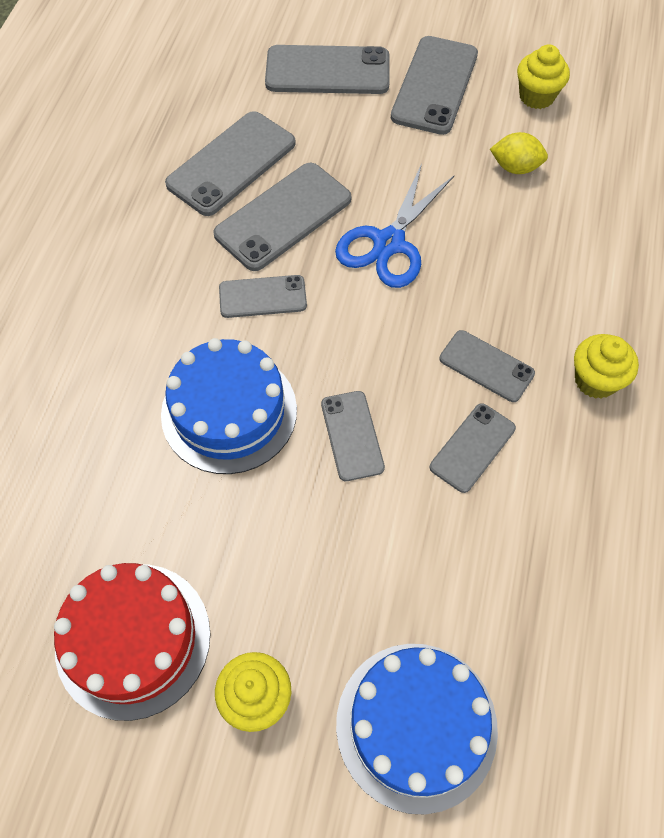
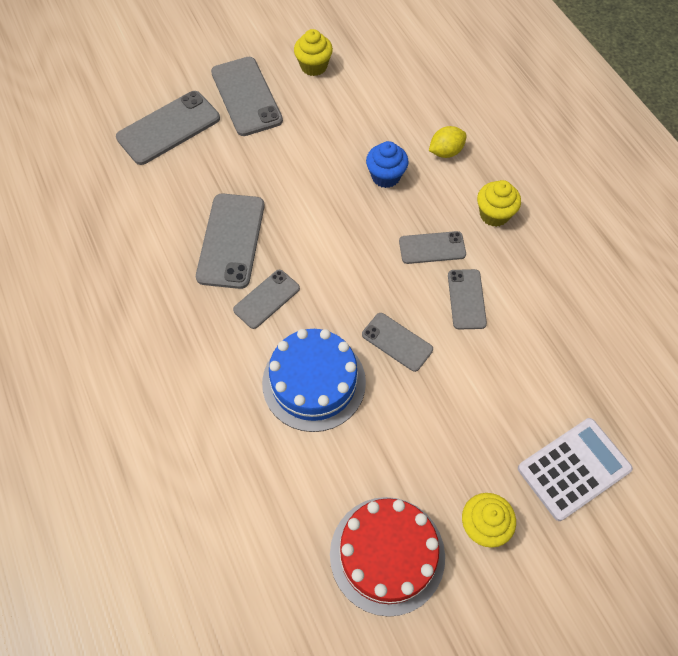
camera: 40 degrees left, 0 degrees up
(231, 163) = (164, 229): grey phone -> none
(389, 243) = (311, 213): blue scissors -> none
(416, 725) = (573, 469): blue cake -> white calculator
(507, 257) = (385, 176): none -> blue cupcake
(515, 167) = (341, 118): yellow lemon -> yellow lemon (445, 152)

